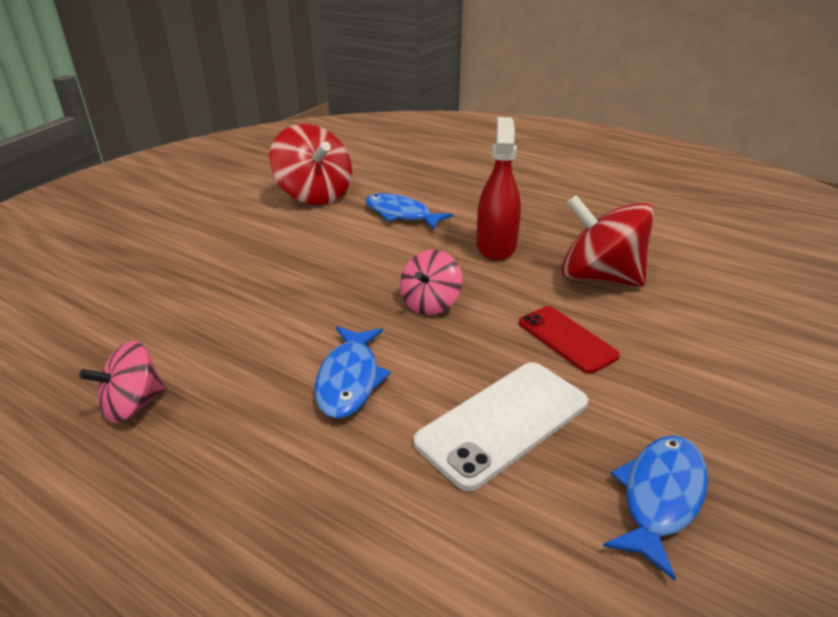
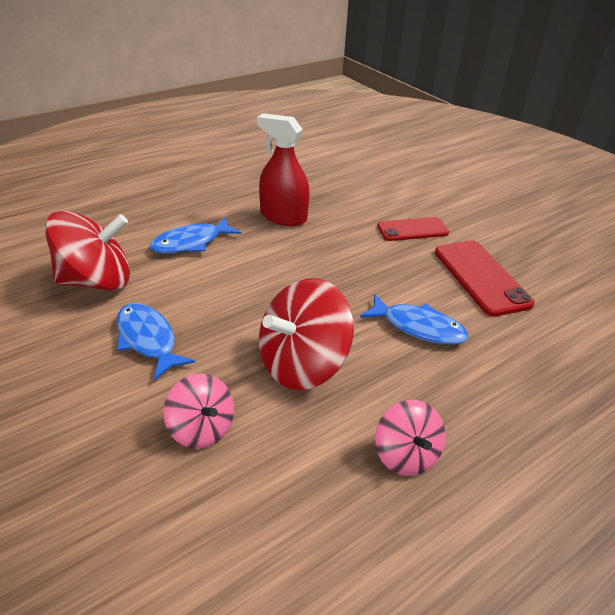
camera: 70 degrees left, 5 degrees up
(430, 303) = (343, 267): pink spinning top -> pink spinning top (201, 428)
(503, 422) = (481, 277): white phone -> red phone
(599, 277) = (352, 194): red spinning top -> red spinning top (302, 364)
(660, 497) = (546, 250): blue fish -> blue fish (148, 339)

